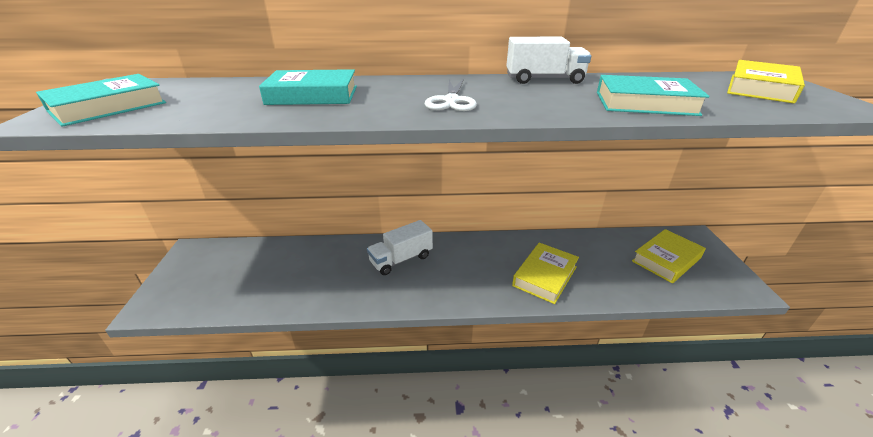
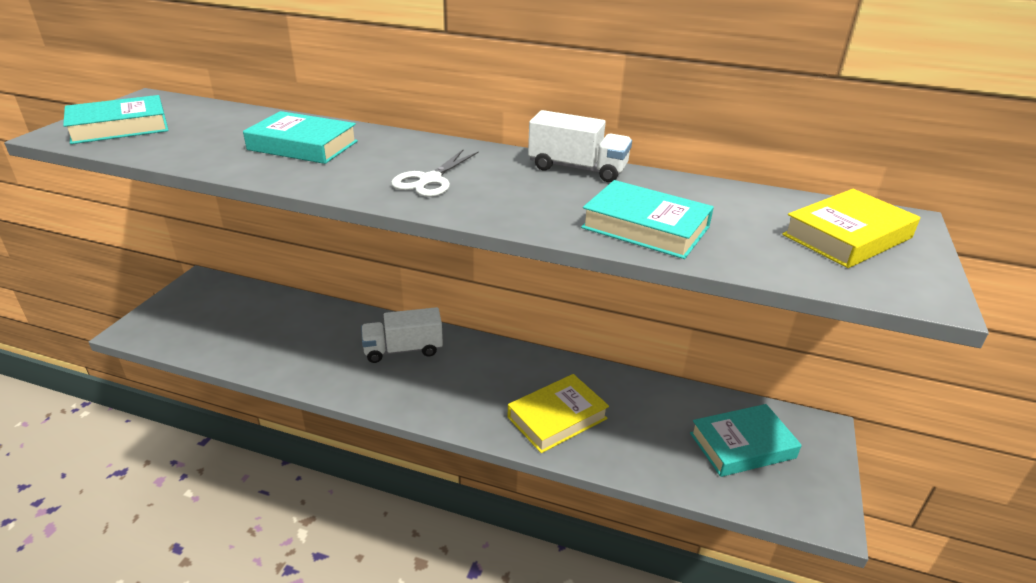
camera: 20 degrees right, 0 degrees up
(666, 259) = (742, 445): yellow book -> turquoise book

